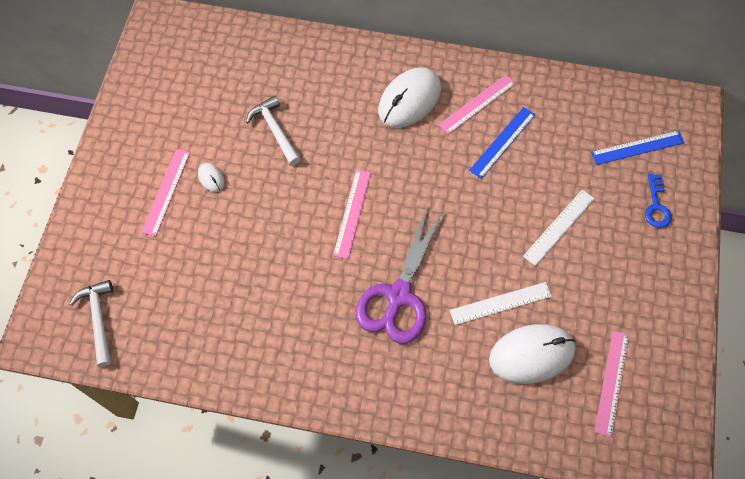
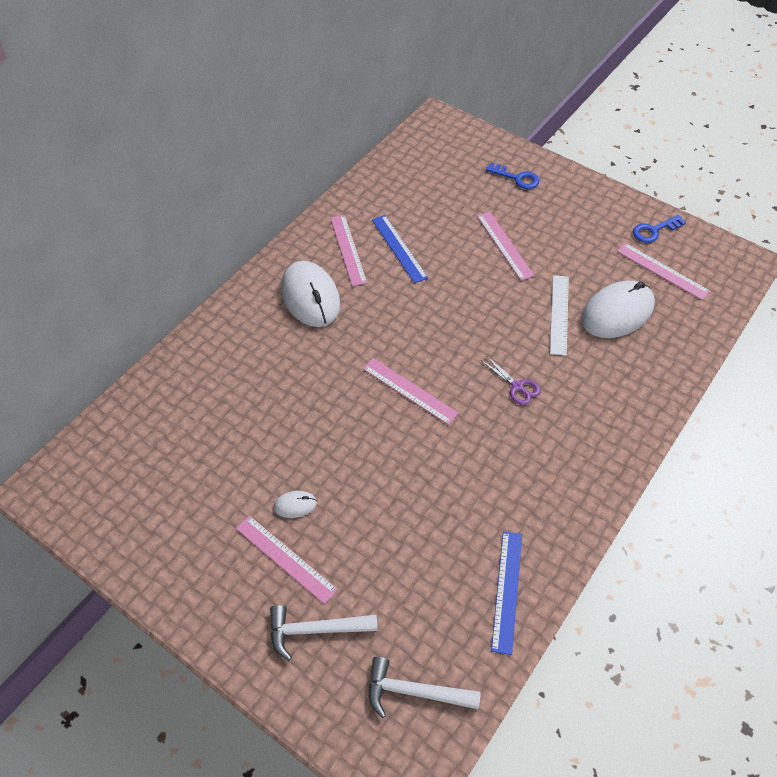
camera: 65 degrees left, 10 degrees down
(275, 130) = (272, 422): white hammer -> white hammer (315, 630)
(398, 295) = (517, 387): purple scissors -> purple scissors, size x0.43
(531, 354) = (617, 312): white mouse -> white mouse turned 45 degrees clockwise
(559, 227) = (504, 245): white ruler -> pink ruler
(637, 147) = (456, 166): blue ruler -> blue ruler (507, 590)
(664, 359) = (654, 231): none -> blue key

